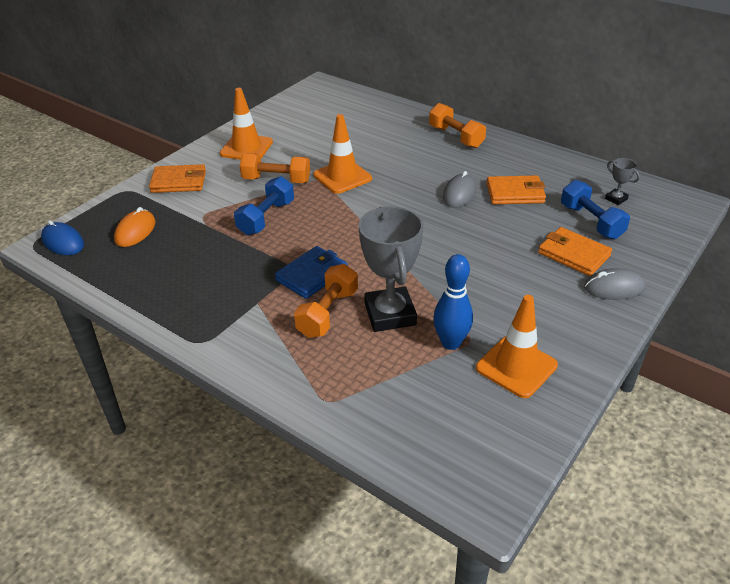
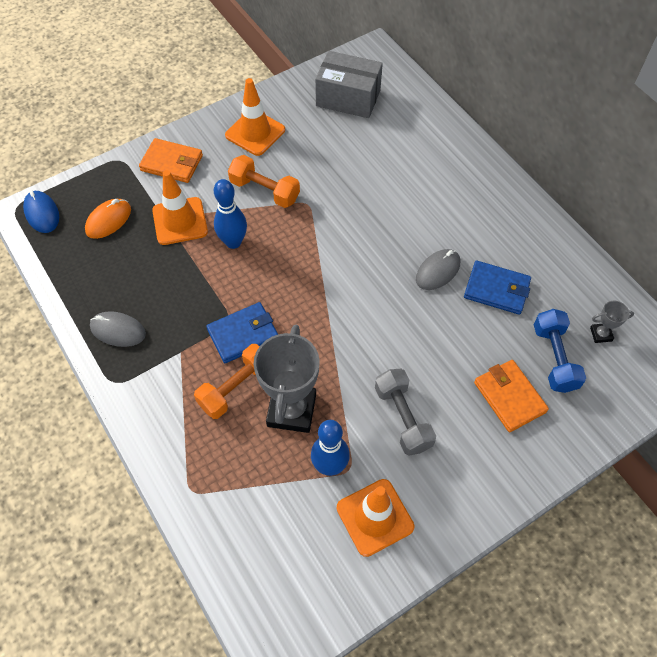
camera: 20 degrees right, 20 degrees up
(266, 218) = (233, 242): blue dumbbell -> blue bowling pin
(316, 113) = (348, 98): none -> grey box
(342, 177) = (331, 207): orange traffic cone -> orange traffic cone (180, 221)
(456, 137) = (478, 182): orange dumbbell -> none
(494, 292) = (403, 418): none -> grey dumbbell
(515, 193) = (496, 289): orange wallet -> blue wallet
(614, 288) = (524, 456): grey mouse -> grey mouse (118, 330)
(616, 199) = (601, 334): grey trophy -> grey trophy turned 75 degrees counterclockwise

